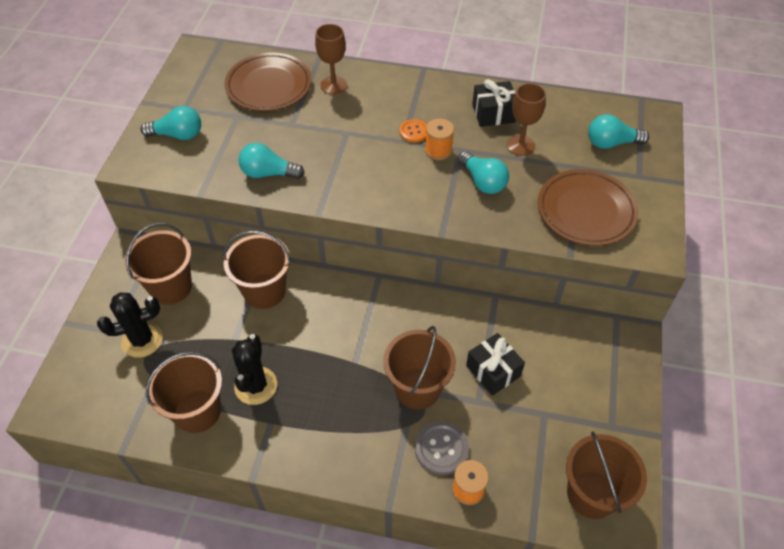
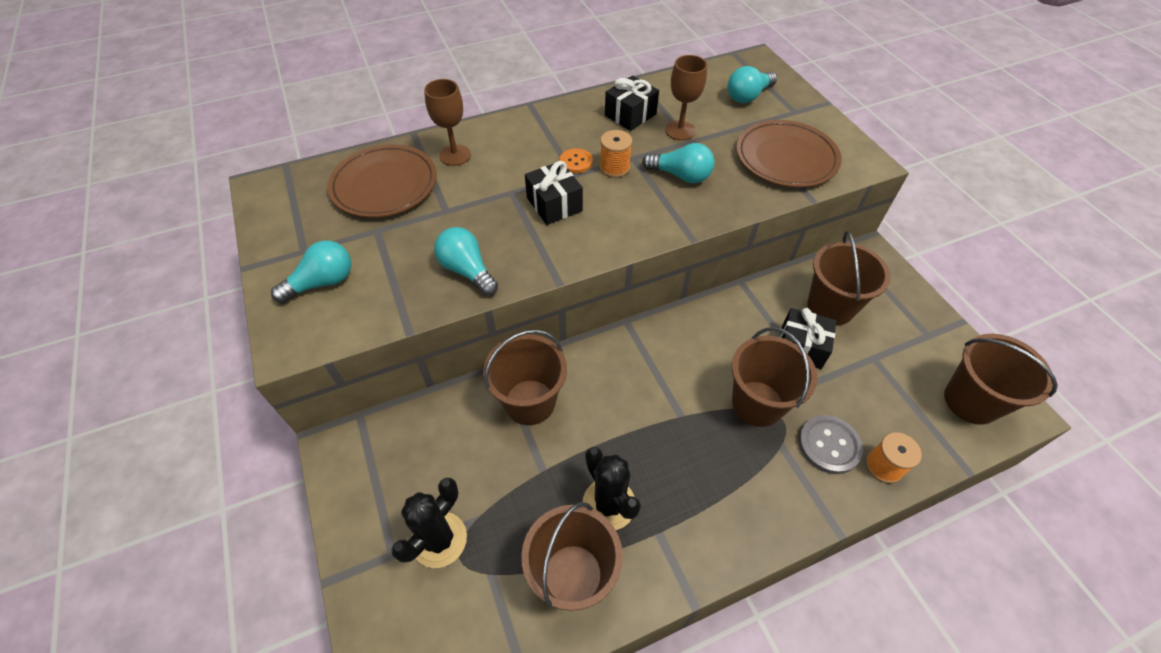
camera: 35 degrees left, 0 degrees up
(171, 287) = (422, 460): brown bucket -> brown bucket (830, 307)
(268, 173) = (467, 270): turquoise light bulb -> turquoise light bulb turned 75 degrees clockwise
(367, 156) = (554, 204): none -> black gift

